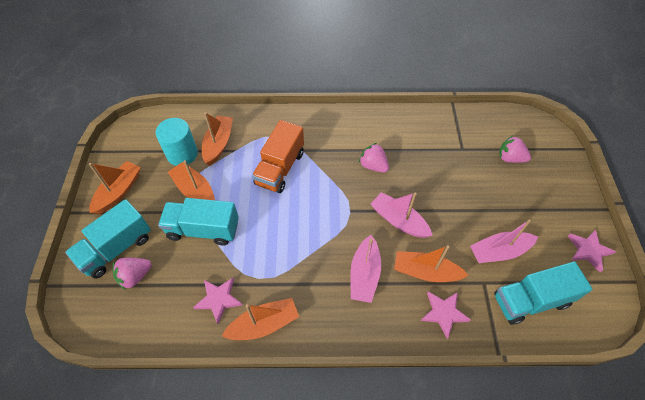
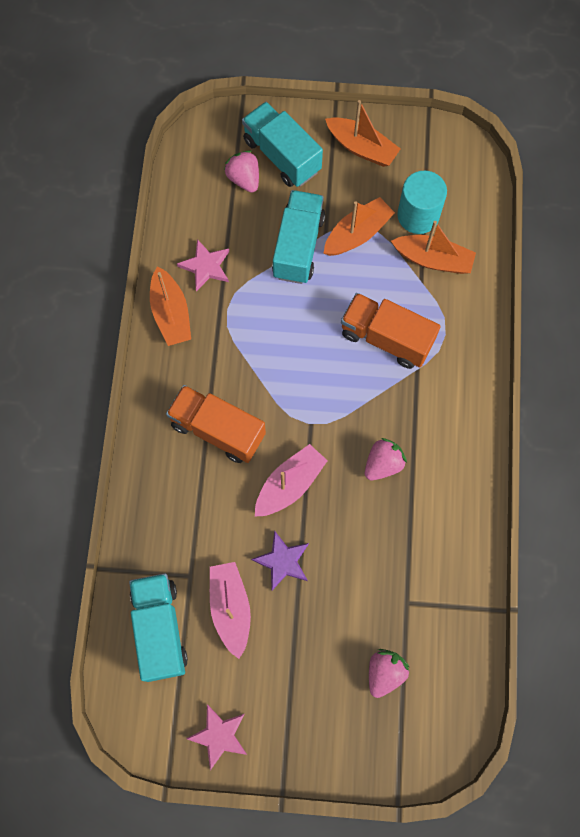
camera: 95 degrees right, 15 degrees up
(364, 274) = (218, 430): pink boat -> orange truck
(425, 272) = (213, 505): orange boat -> none
(444, 313) = (157, 516): pink star -> none
(455, 221) = (282, 561): none -> purple star

